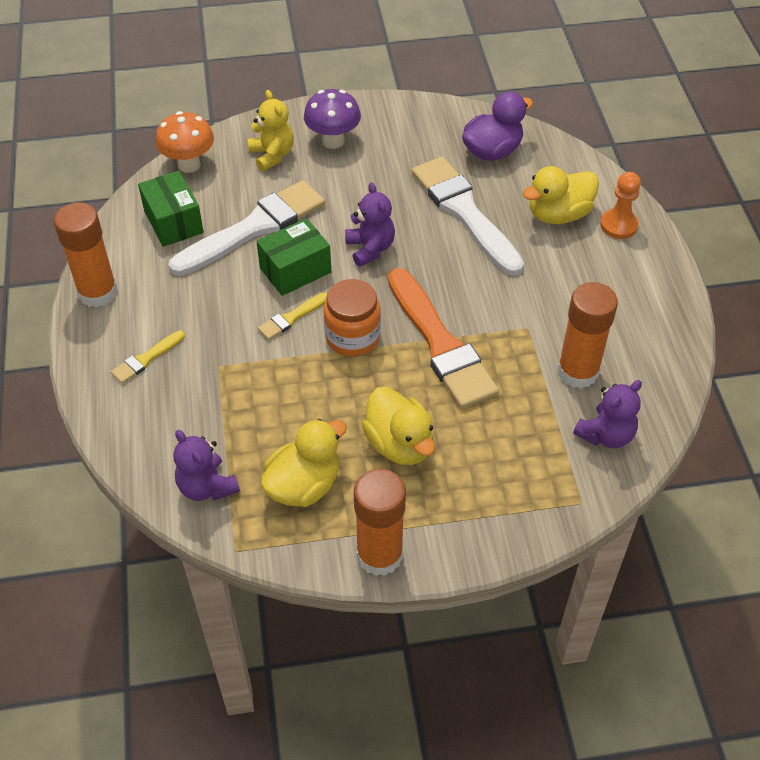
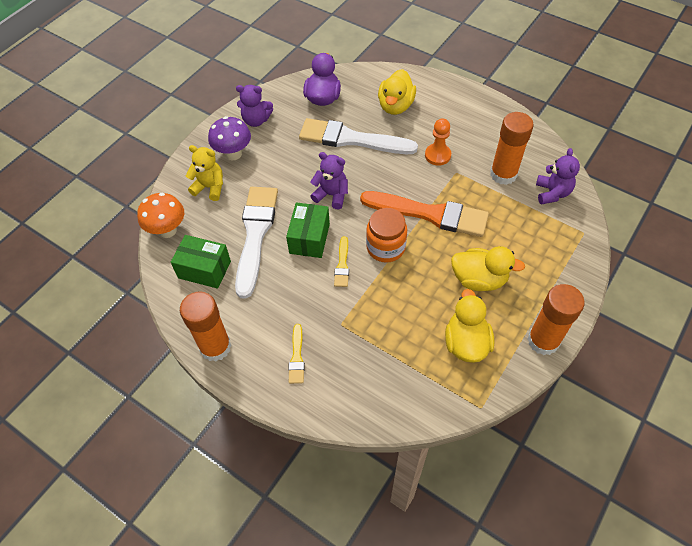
camera: 45 degrees left, 5 degrees up
(207, 487) = (423, 391): purple teddy bear -> purple teddy bear (256, 120)
(619, 225) = (428, 90): orange pawn -> orange pawn (437, 155)

